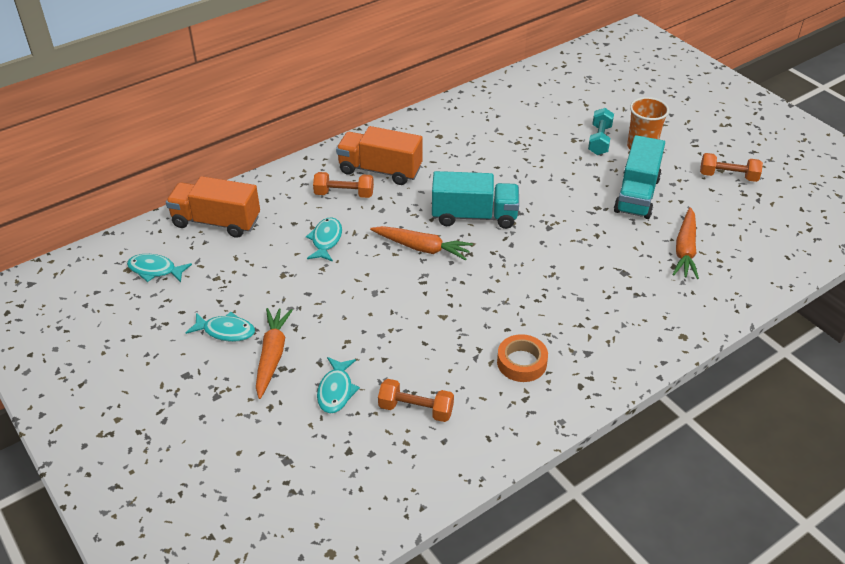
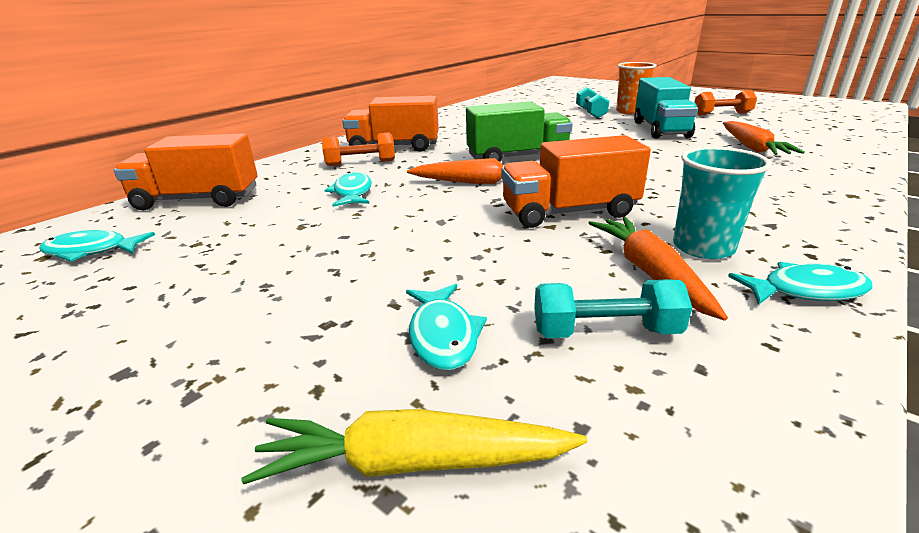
camera: 15 degrees left, 15 degrees down
(226, 331) = (212, 296): turquoise fish -> turquoise fish (805, 291)
(272, 355) = (304, 310): orange carrot -> orange carrot (649, 273)
(299, 450) = (412, 463): none -> yellow carrot
(416, 409) = (605, 331): orange dumbbell -> turquoise dumbbell
(465, 304) = (569, 212): none -> orange truck
(474, 216) = (517, 157): turquoise truck -> green truck
(521, 362) = (703, 247): orange tape -> turquoise cup

